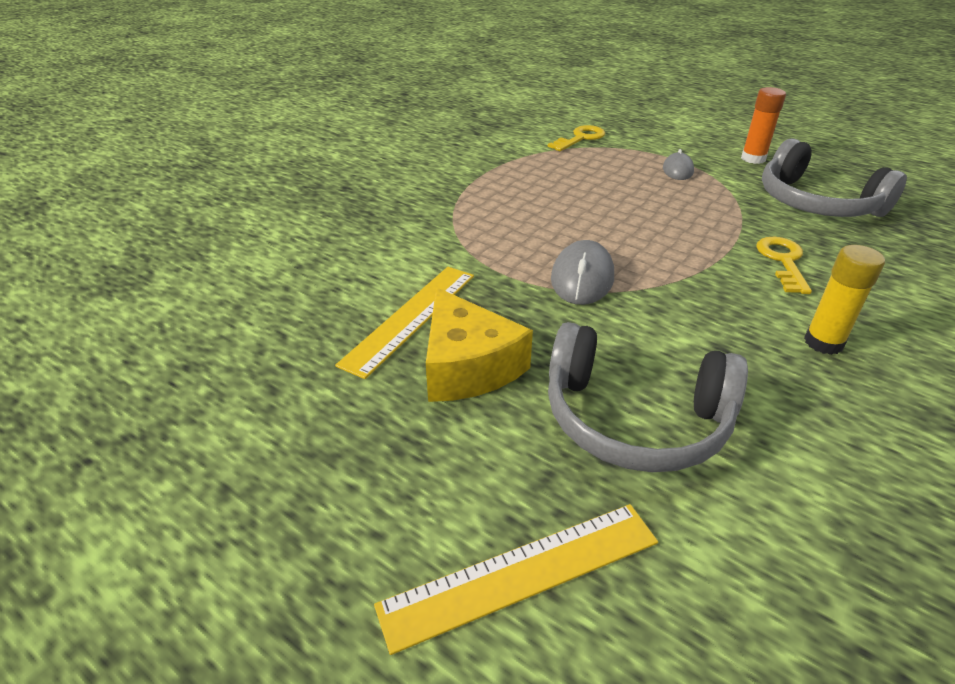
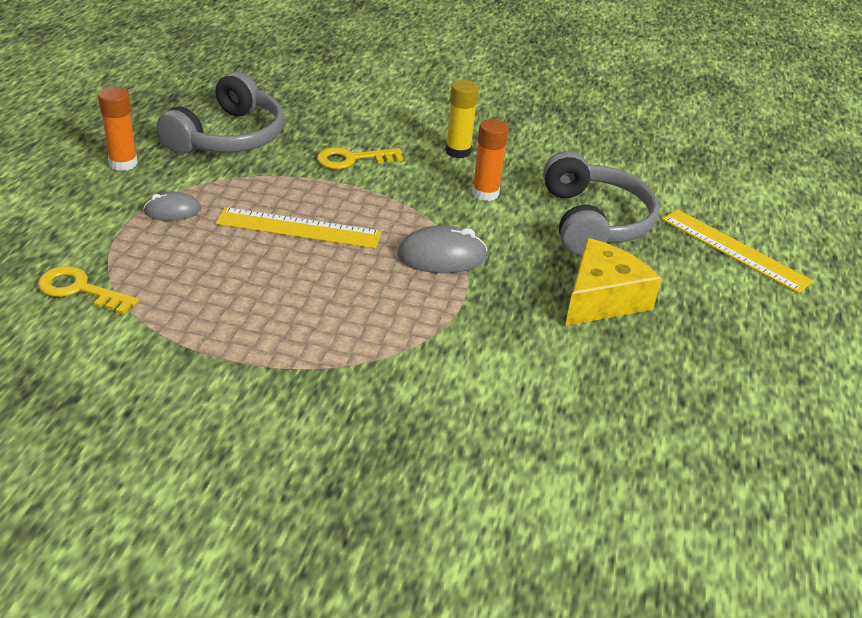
camera: 115 degrees left, 0 degrees up
(411, 317) = (568, 344): yellow ruler -> yellow ruler (298, 228)
(711, 338) = (485, 193): none -> orange glue stick

